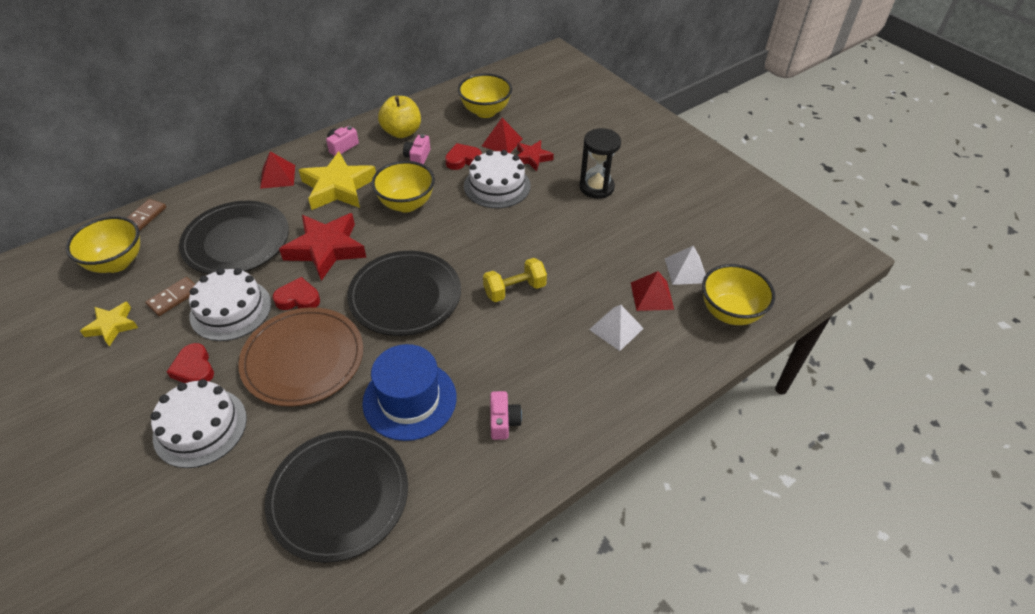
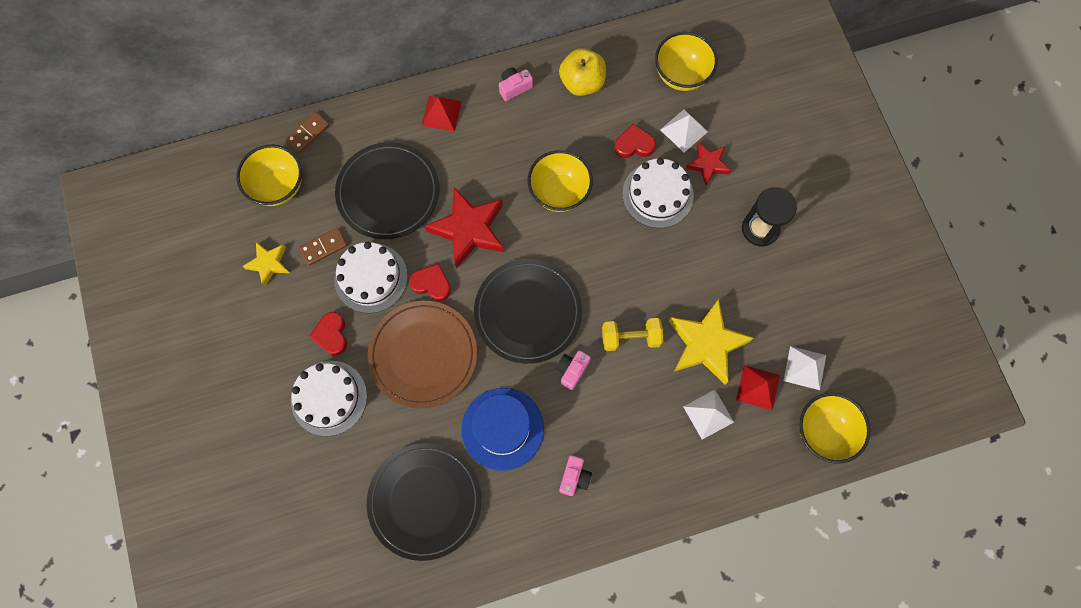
camera: 20 degrees right, 25 degrees up
(338, 187) = (498, 148): yellow star -> yellow star (706, 344)
(417, 157) = (588, 127): pink camera -> pink camera (572, 370)
(502, 142) = (684, 130): red pyramid -> white pyramid

